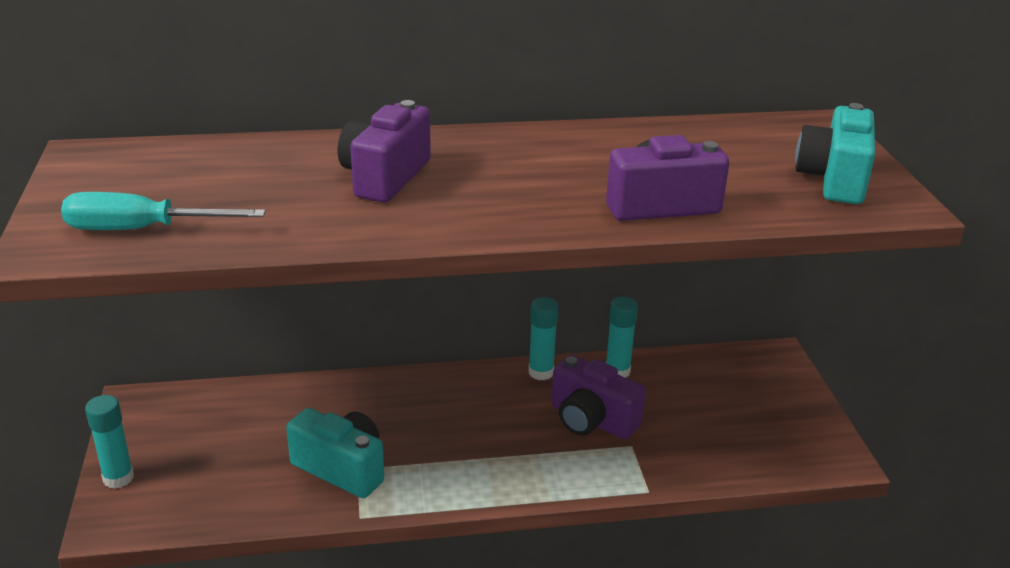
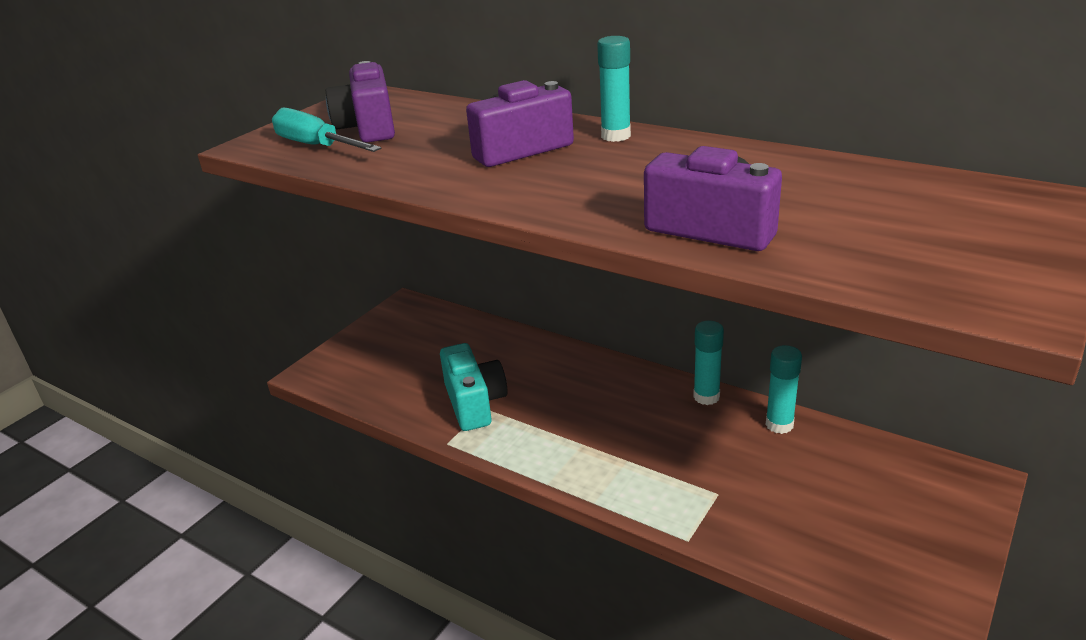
camera: 45 degrees right, 0 degrees up
(118, 478) = (345, 348): turquoise glue stick -> turquoise glue stick (616, 136)
(591, 420) = (706, 455): purple camera -> purple camera (368, 128)
(834, 179) = (964, 257): turquoise camera -> none

